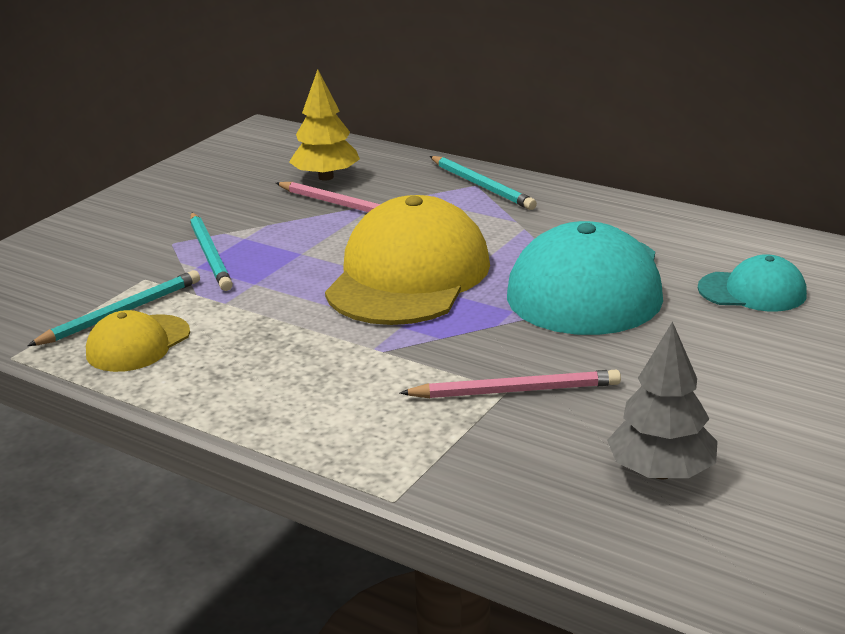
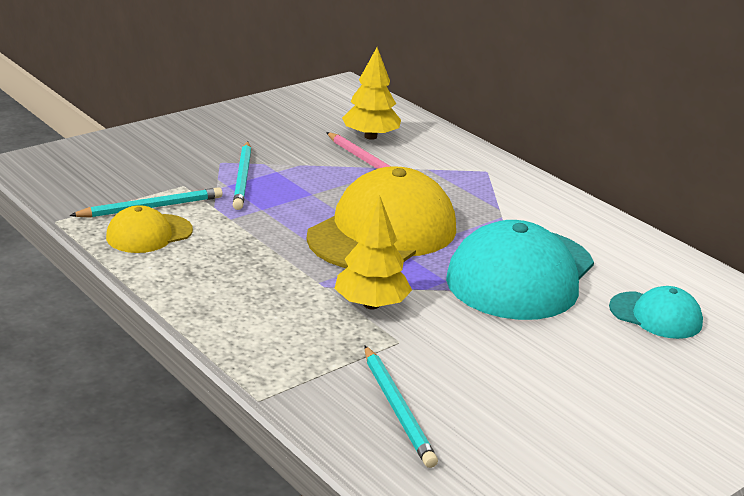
camera: 15 degrees right, 0 degrees up
(449, 358) = (371, 304): none -> yellow tree
(482, 186) = (491, 173): turquoise pencil -> turquoise pencil (397, 409)
(515, 390) = (405, 343): pink pencil -> none
(660, 472) = (474, 436): grey tree -> none

